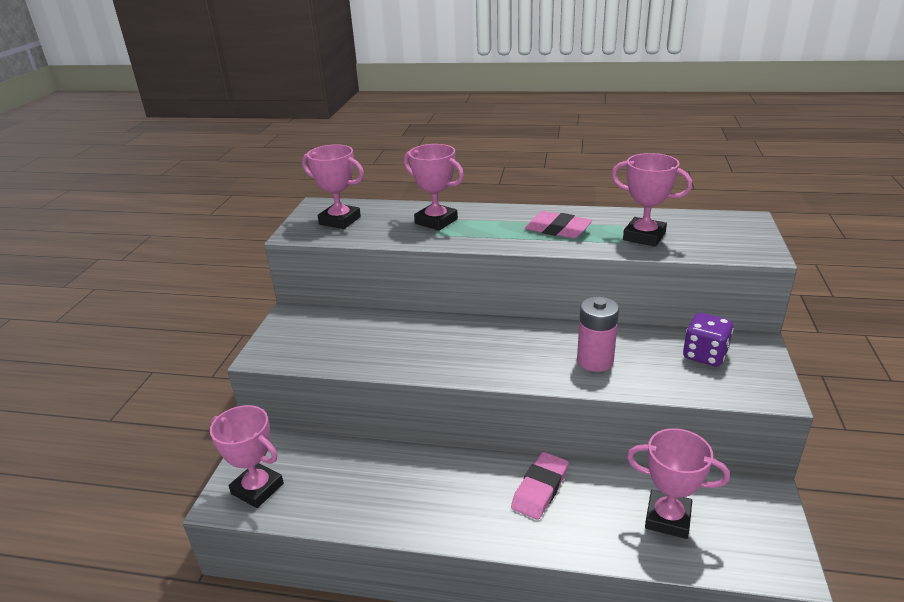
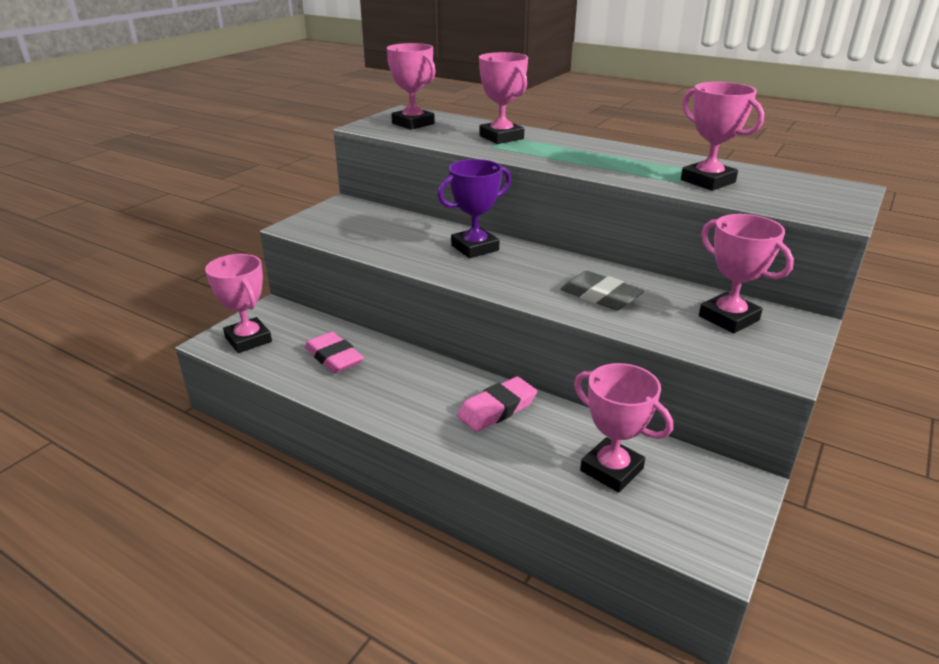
camera: 20 degrees right, 0 degrees up
(453, 336) = (475, 248): none -> purple trophy
(557, 229) = (617, 162): pink eraser -> pink eraser (334, 357)
(595, 361) = (600, 296): pink battery -> grey eraser
(704, 355) = (728, 318): purple dice -> pink trophy

